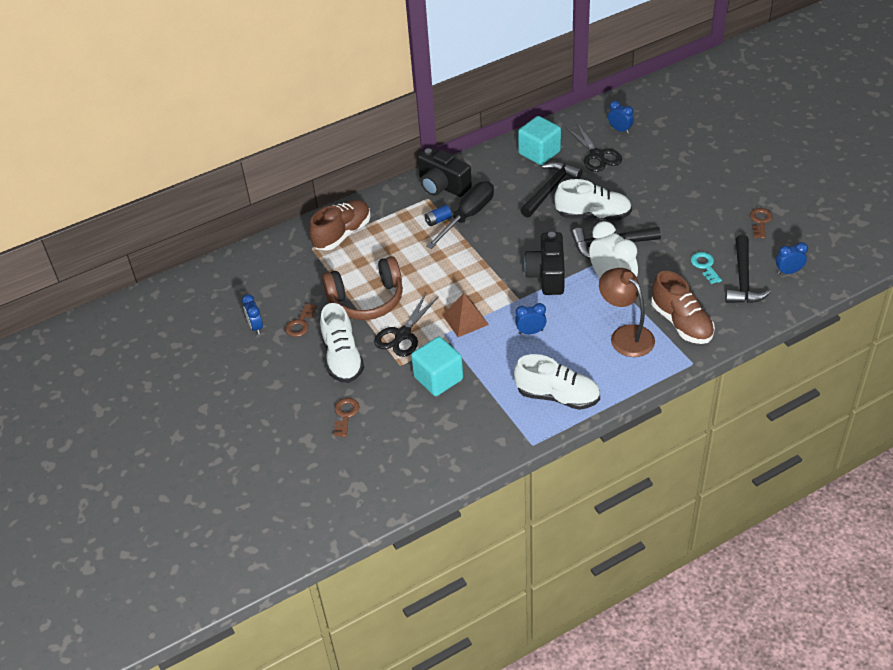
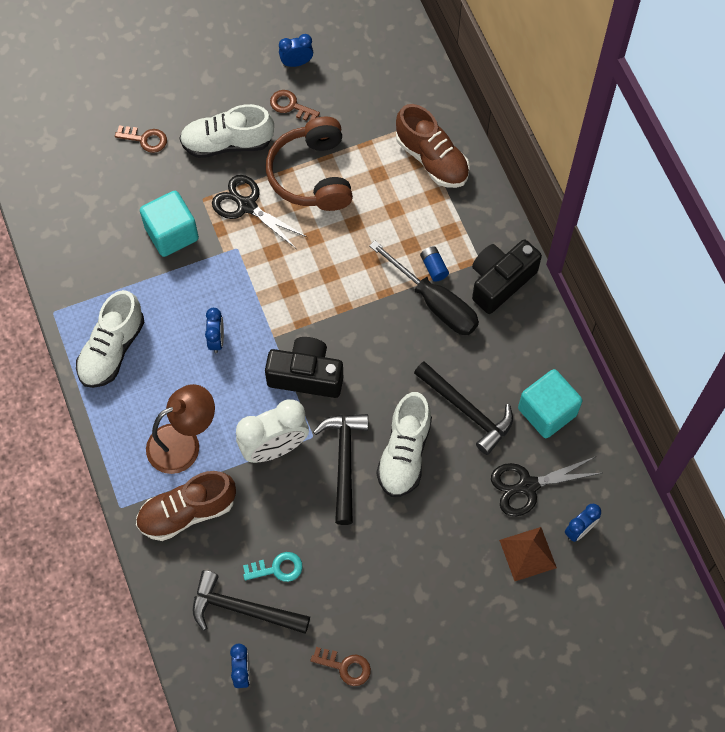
camera: 95 degrees right, 20 degrees up
(465, 319) = (254, 273): brown pyramid -> brown pyramid (528, 553)

